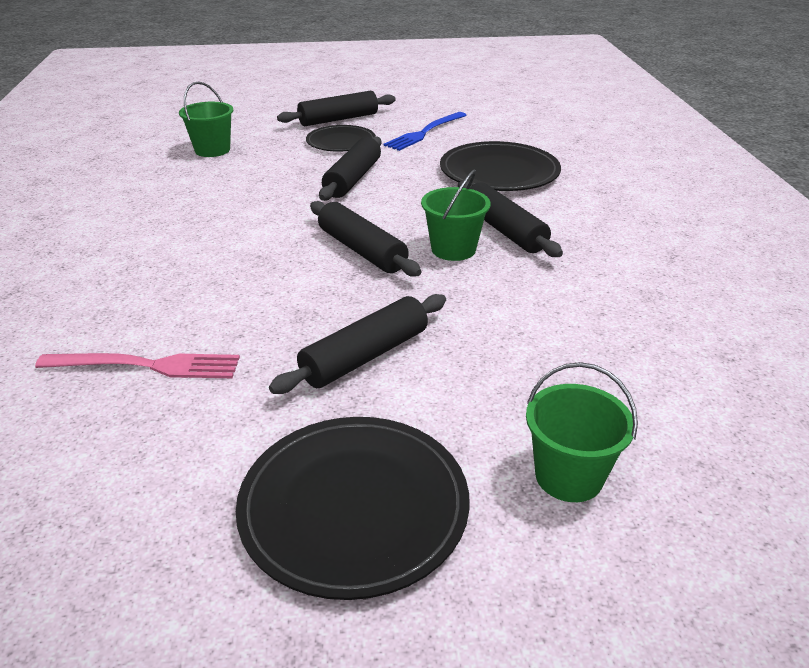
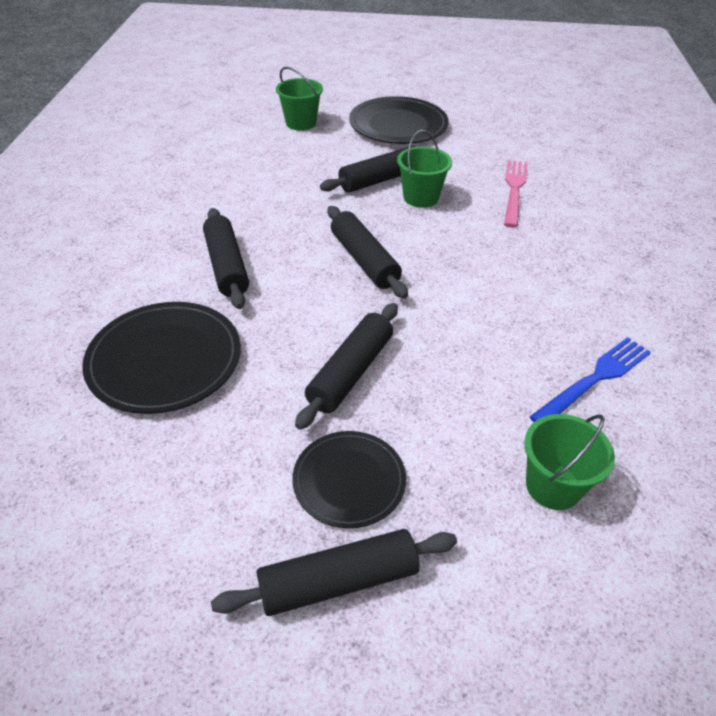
camera: 170 degrees left, 10 degrees up
(146, 366) = (514, 190): pink fork -> pink fork turned 90 degrees clockwise
(425, 132) = (203, 493): blue fork -> blue fork (594, 380)
(453, 249) = (285, 251): green bucket -> green bucket (420, 197)

